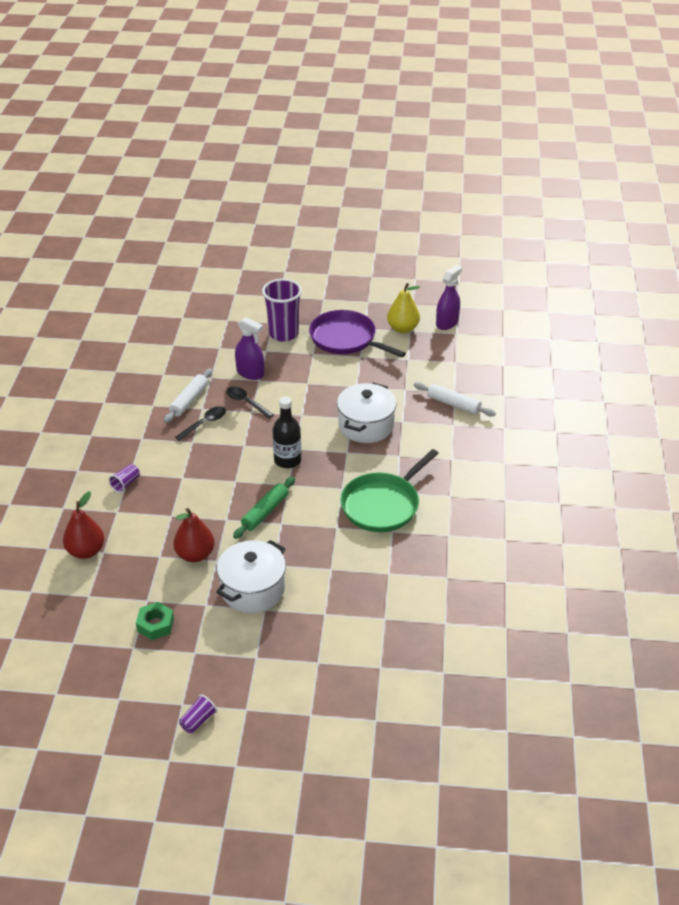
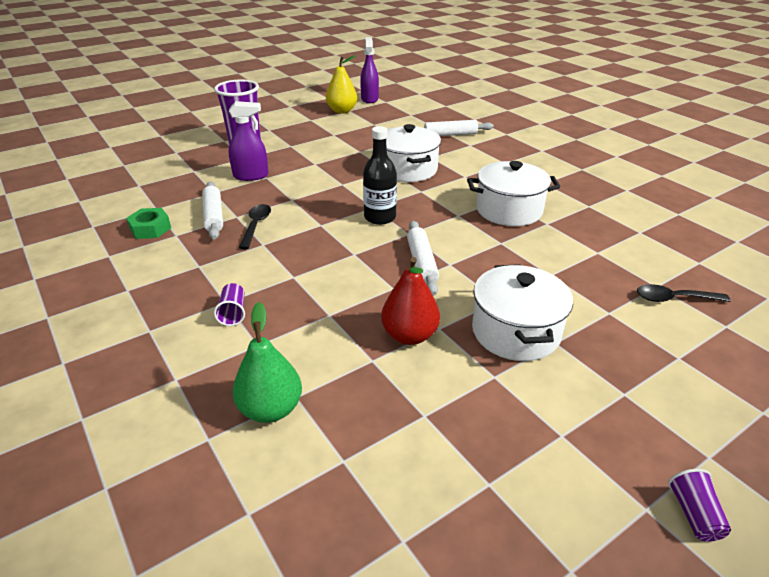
camera: 40 degrees left, 5 degrees down
(86, 551) = (271, 409): red pear -> green pear
(155, 625) = (474, 436): green nut -> green nut (150, 229)
(246, 402) = (277, 195): black spoon -> black spoon (674, 299)
(265, 512) = (421, 263): green rolling pin -> white rolling pin
(345, 339) = (305, 129): purple pan -> none
(383, 505) = (509, 210): green pan -> white pot

